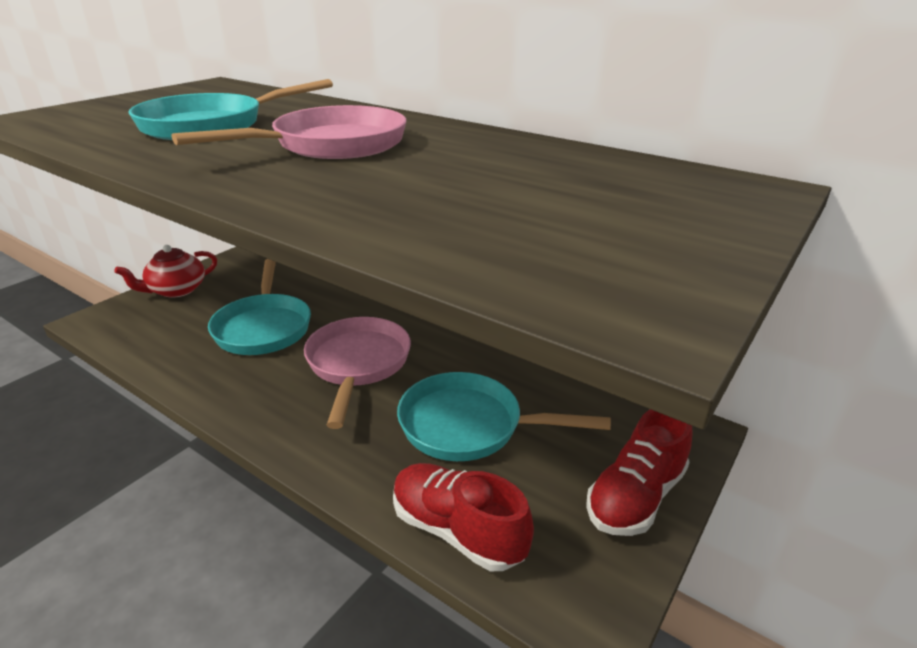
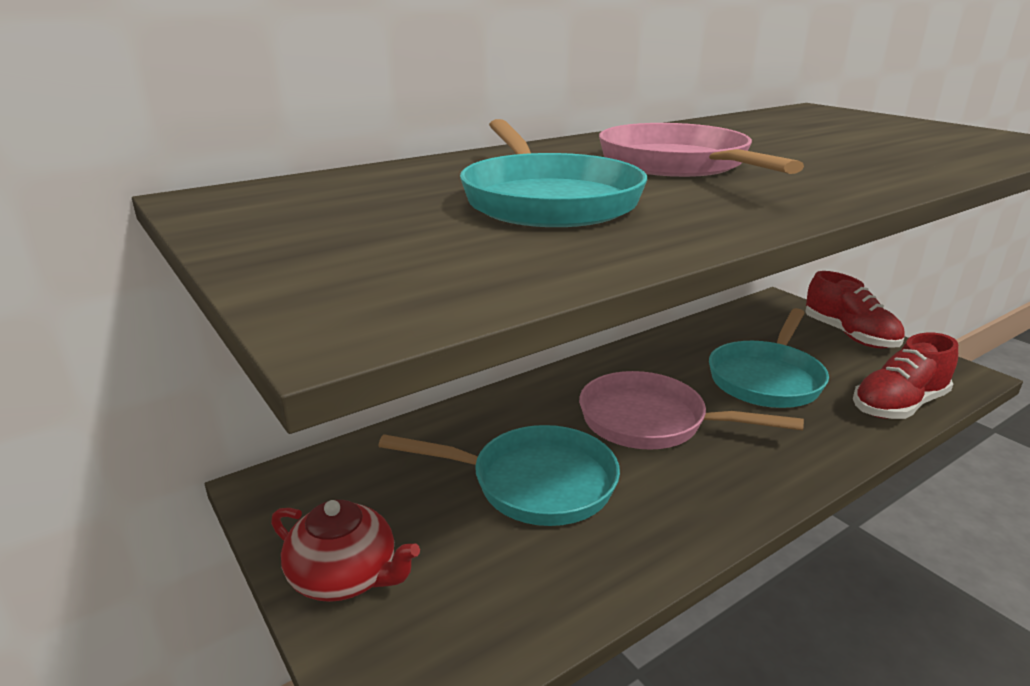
camera: 70 degrees left, 5 degrees down
(176, 290) = (345, 577): red teapot -> red teapot turned 45 degrees counterclockwise

